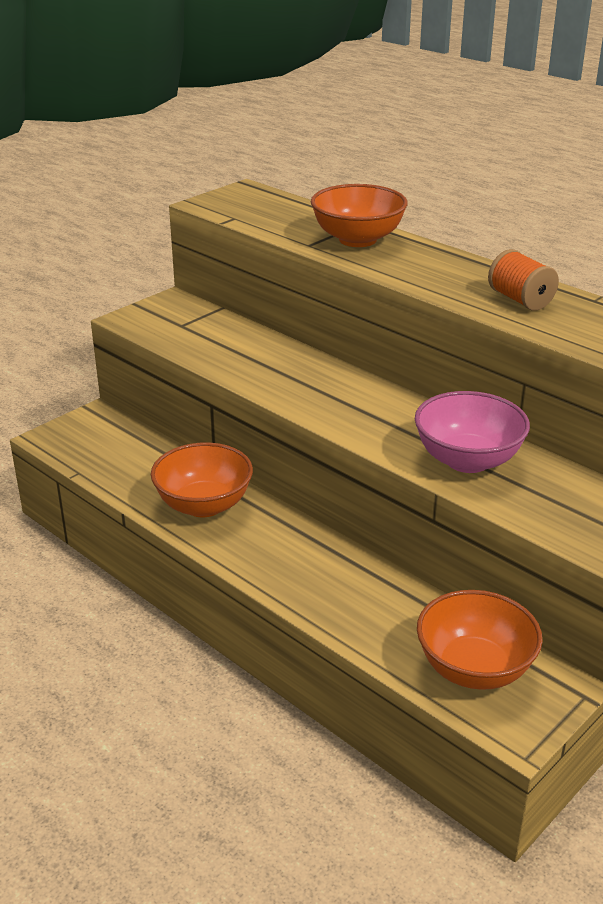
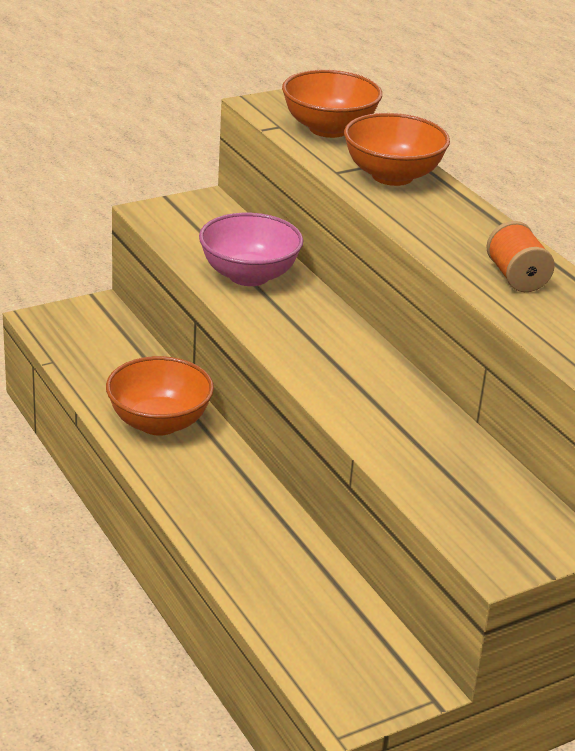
camera: 15 degrees right, 0 degrees up
(467, 460) = (407, 434): pink bowl -> pink bowl (249, 276)
(474, 669) = (338, 645): orange bowl -> orange bowl (329, 129)

